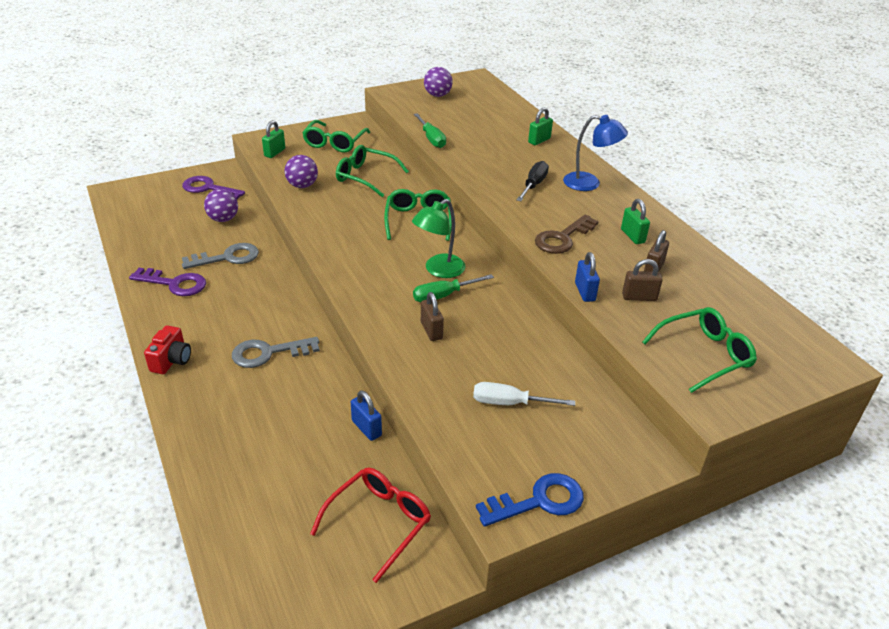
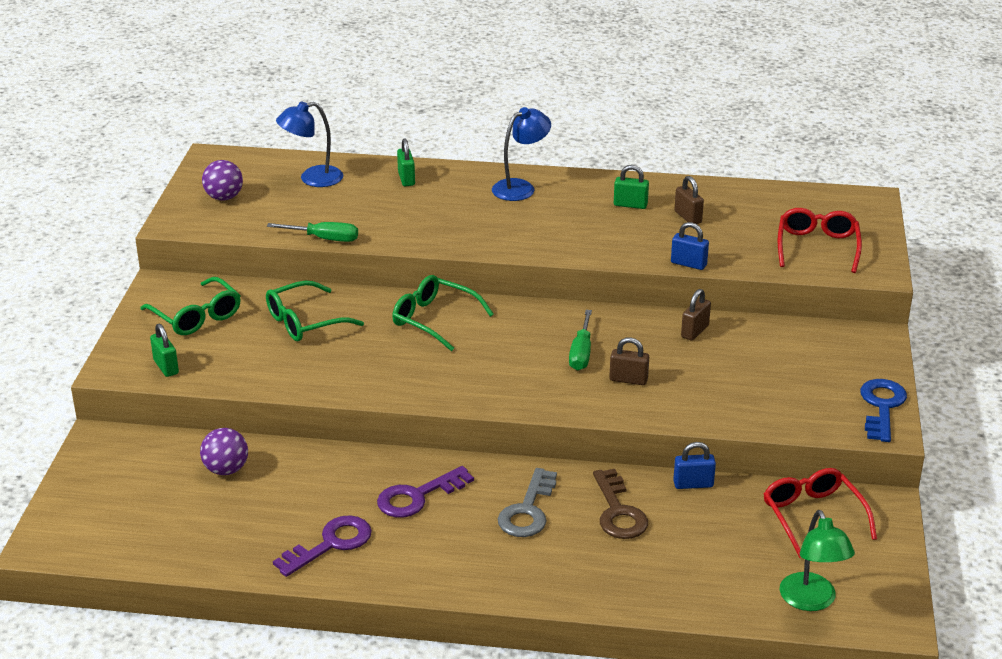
camera: 55 degrees left, 5 degrees down
(171, 360) = (479, 581): red camera -> none
(208, 189) = (135, 462): purple key -> purple key (417, 496)
(227, 257) = (317, 490): grey key -> none
(302, 186) = (273, 371): purple ball -> none
(438, 270) = (536, 340): green lamp -> green lamp (811, 601)
(495, 112) = (312, 179): none -> blue lamp
(509, 403) = (762, 376): white screwdriver -> none
(534, 185) = (489, 217): black screwdriver -> none
(562, 238) = (597, 240): brown key -> brown key (618, 511)
(639, 297) = (720, 242): brown padlock -> brown padlock (695, 331)
(704, 355) = (817, 247): green glasses -> red glasses

